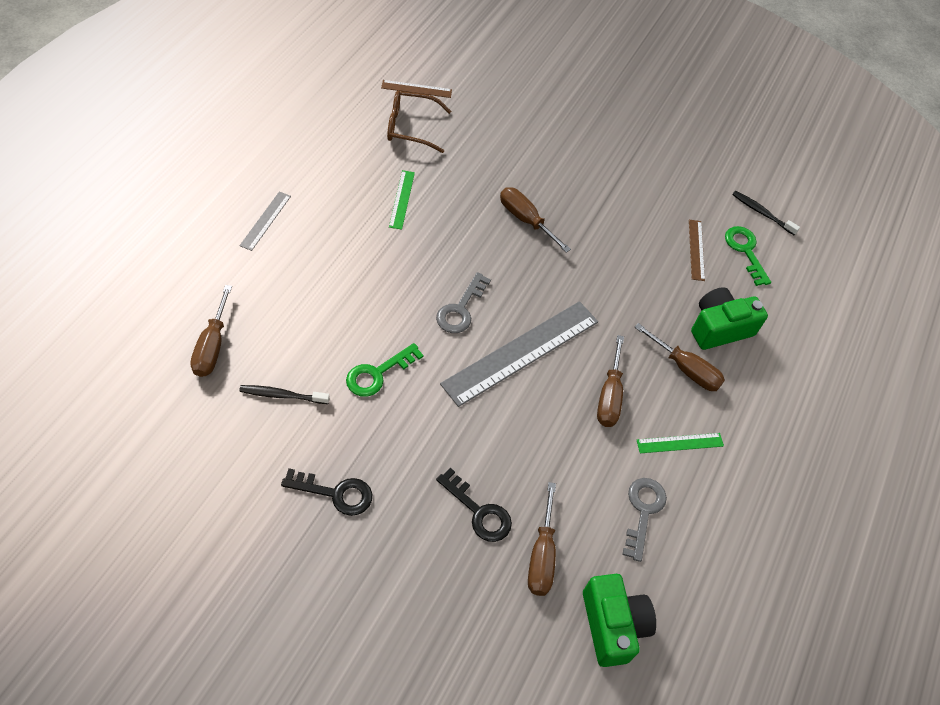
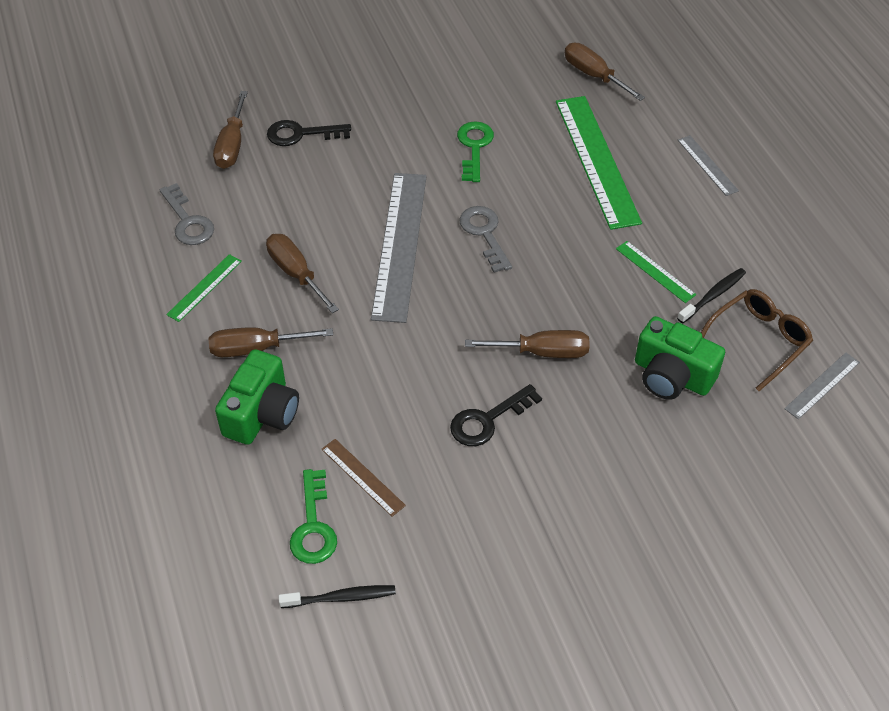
camera: 140 degrees right, 5 degrees down
(282, 395) = (510, 89): black toothbrush -> black toothbrush (713, 295)
(320, 287) = (597, 160): none -> green ruler
(335, 493) = (400, 75): black key -> black key (488, 420)
(416, 89) = (822, 385): brown ruler -> grey ruler
(541, 555) = (232, 145): brown screwdriver -> brown screwdriver turned 135 degrees counterclockwise
(612, 625) = (145, 148): green camera -> green camera (671, 376)
(745, 251) = (313, 525): green key -> green key turned 60 degrees clockwise

